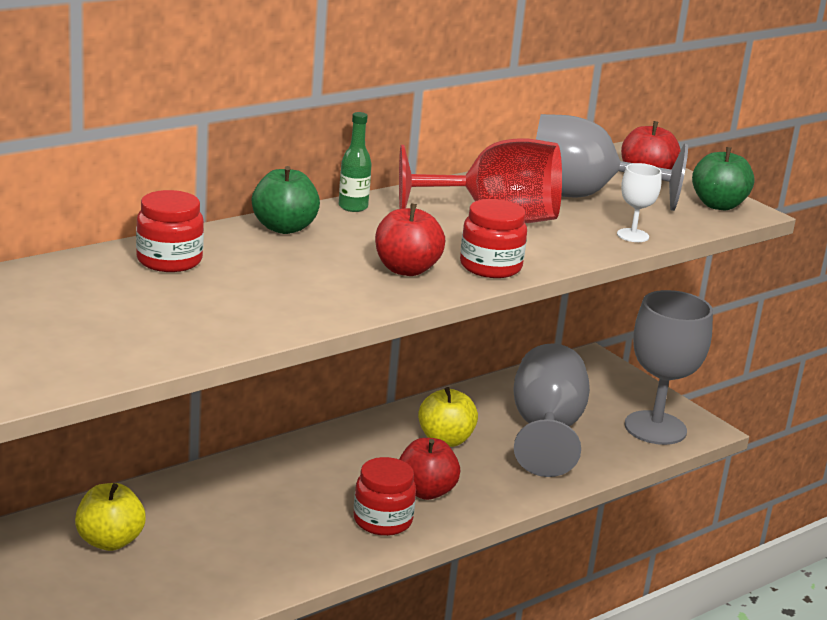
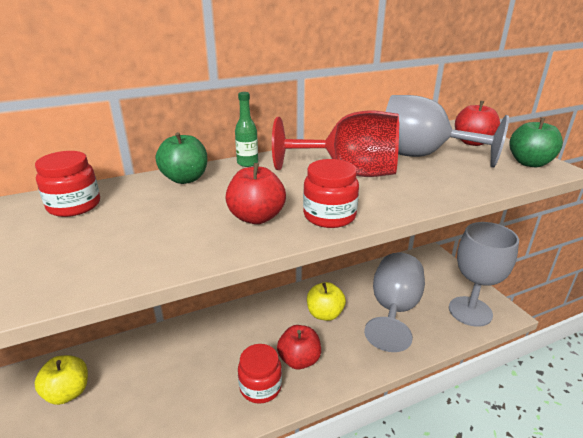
camera: 15 degrees right, 5 degrees up
(632, 235) = (458, 188): white goblet -> none

